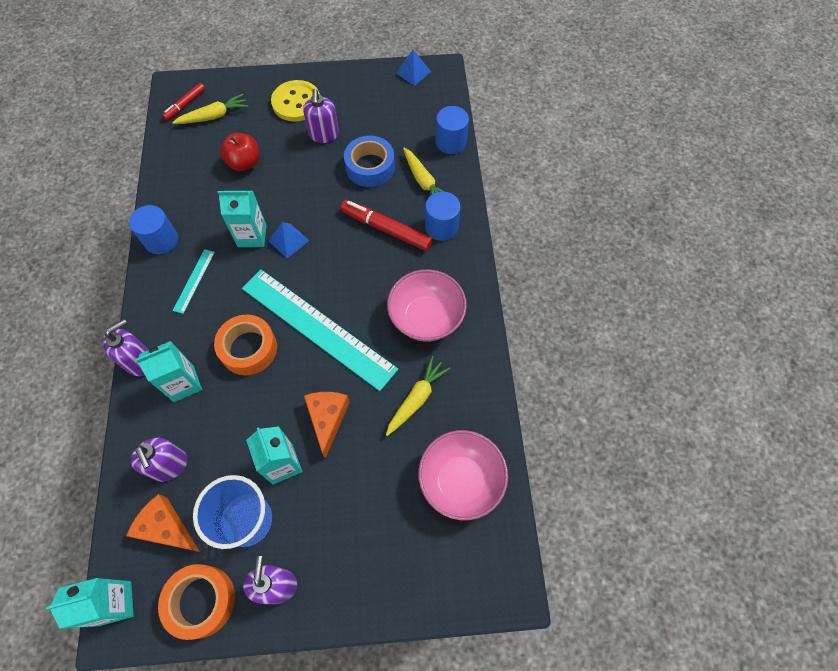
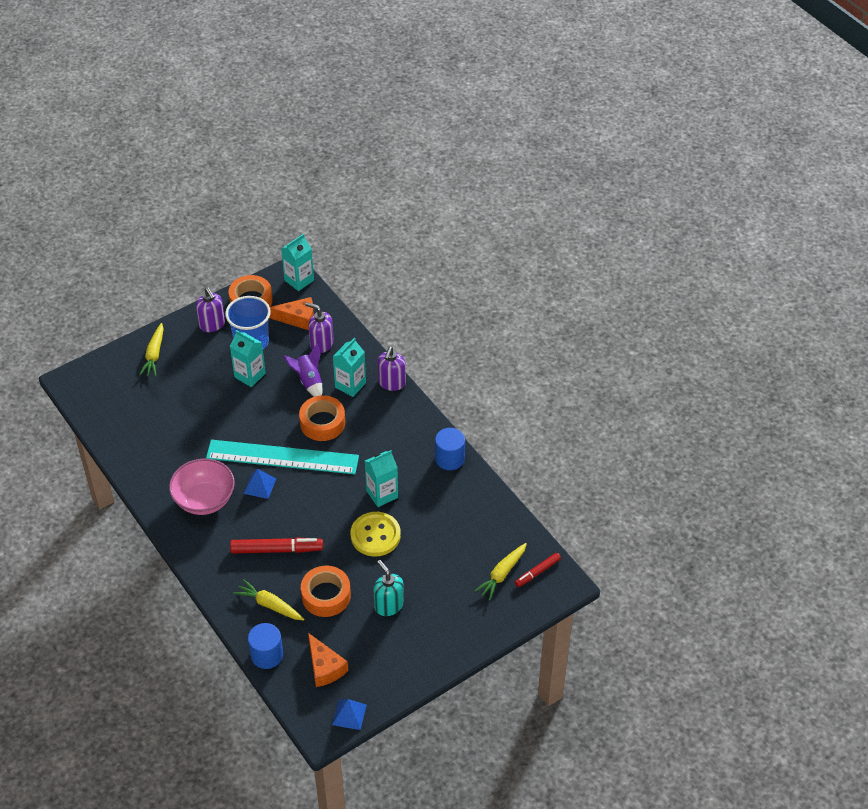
camera: 150 degrees right, 15 degrees down
(185, 105) = (537, 572): red marker -> red marker turned 135 degrees counterclockwise
(194, 280) = (399, 444): turquoise ruler -> none
(223, 415) = (309, 381): none -> purple rocket
(244, 163) = (438, 547): red apple -> none
(288, 240) = (350, 504): blue pyramid -> blue pyramid (260, 486)
(296, 102) = (438, 624): yellow button -> yellow button (375, 535)
(324, 135) = (388, 605): purple soap dispenser -> turquoise soap dispenser
(327, 419) = (237, 410): orange cheese -> orange cheese (325, 667)
(370, 167) = (326, 595): blue tape -> orange tape
(417, 398) = (182, 447): yellow carrot -> yellow carrot (154, 355)
(441, 227) = (231, 573): blue cylinder -> none
(460, 480) = (126, 417): pink bowl -> none

